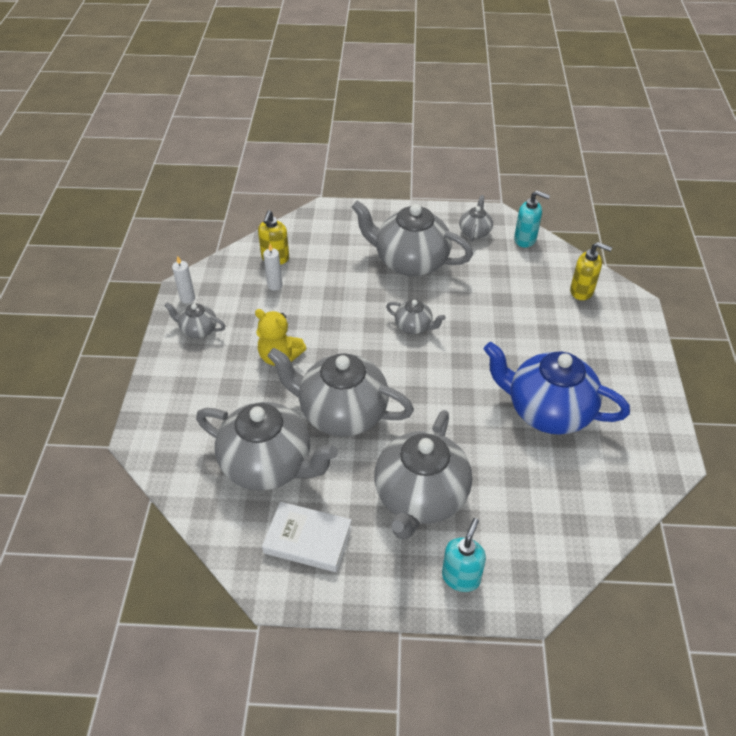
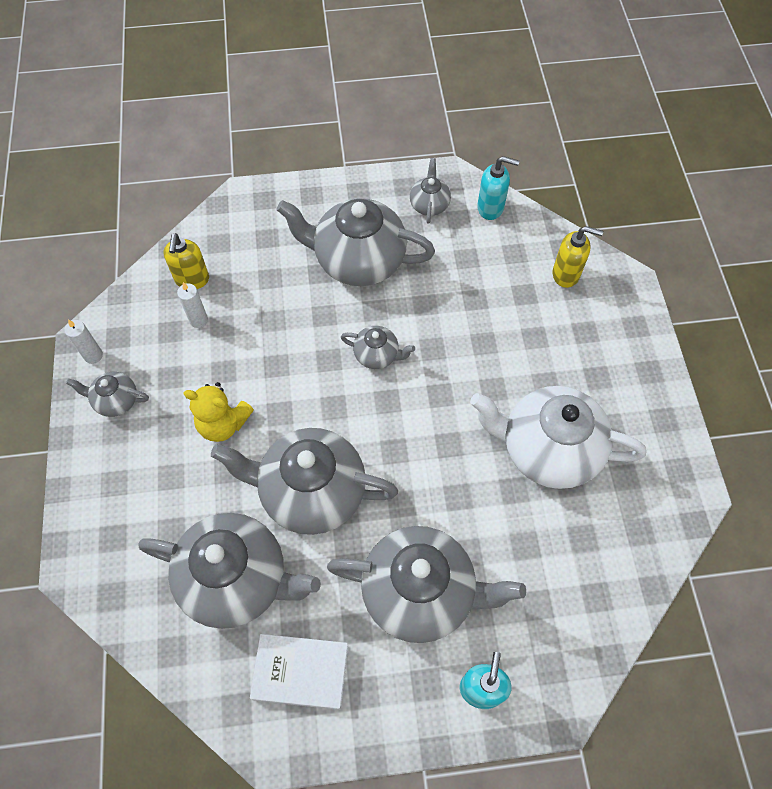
camera: 10 degrees left, 15 degrees up
(420, 497) = (420, 592): grey teapot -> grey teapot turned 90 degrees counterclockwise
(547, 411) = (548, 449): blue teapot -> white teapot

